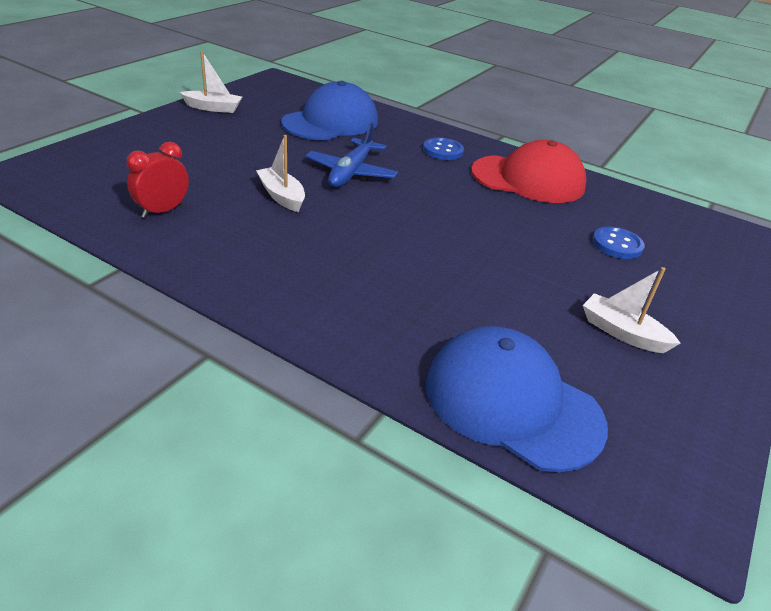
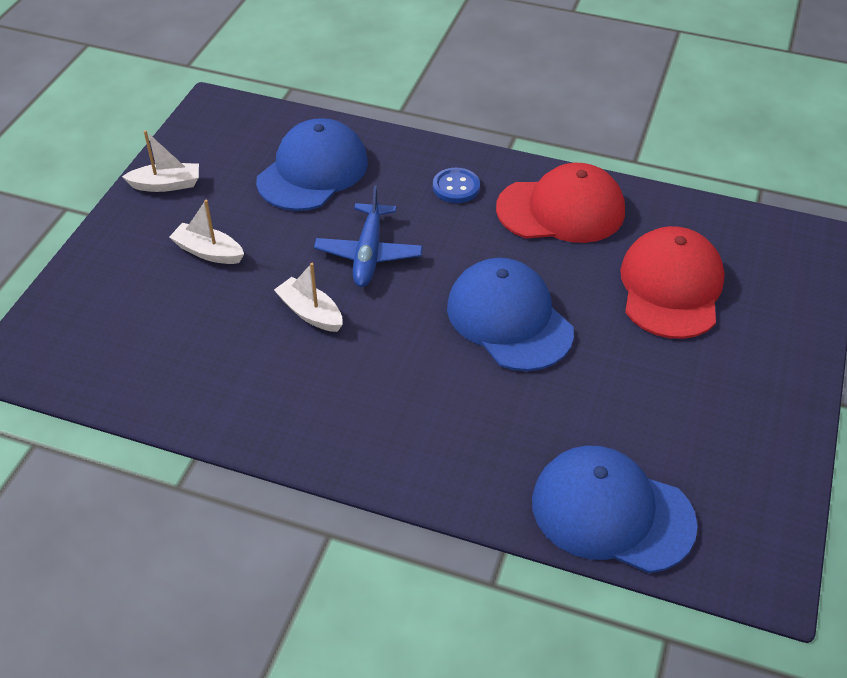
camera: 10 degrees left, 10 degrees up
(163, 211) = (198, 370): red clock -> none
(457, 235) = (509, 319): none -> blue cap
(617, 244) = (671, 287): blue button -> red cap
(622, 333) = (693, 405): white boat -> white boat (208, 252)

